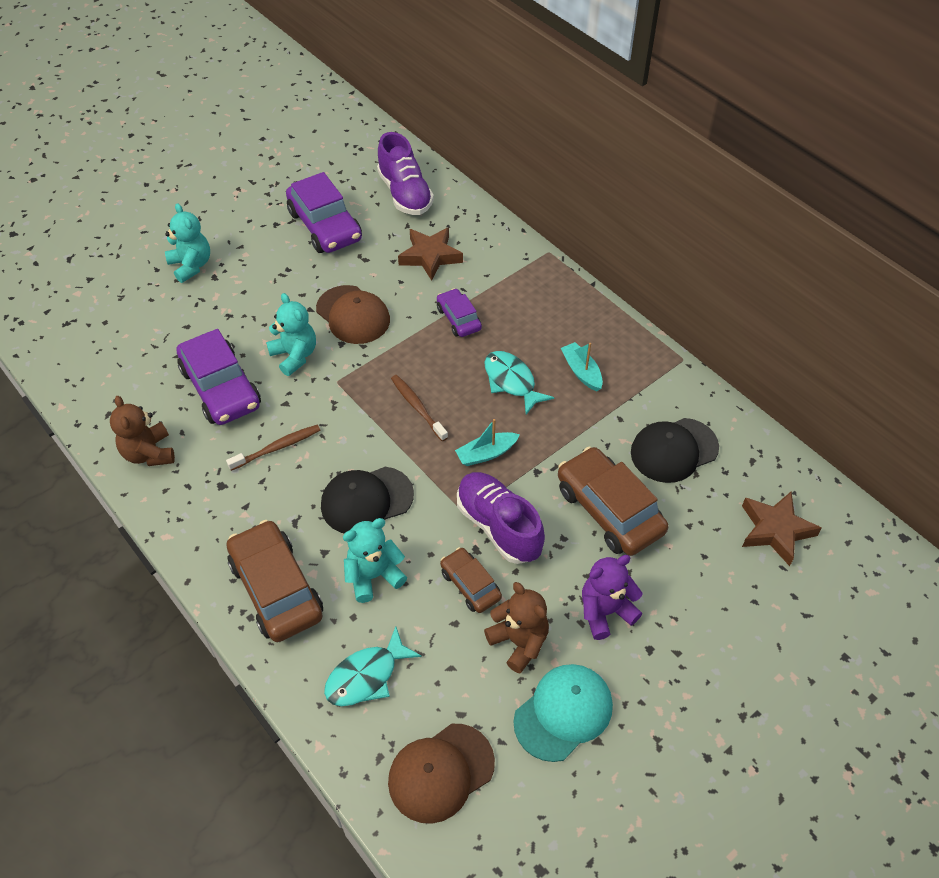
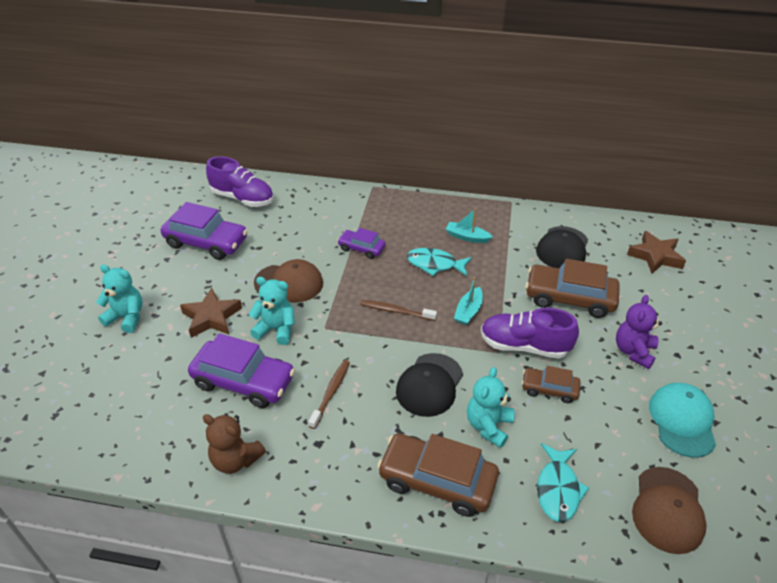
camera: 40 degrees left, 10 degrees down
(430, 256) = (301, 224): brown star -> brown star (211, 317)
(519, 642) = (613, 401): brown teddy bear -> none

